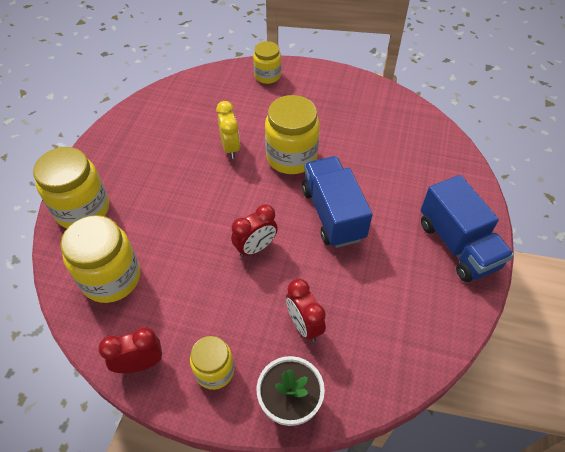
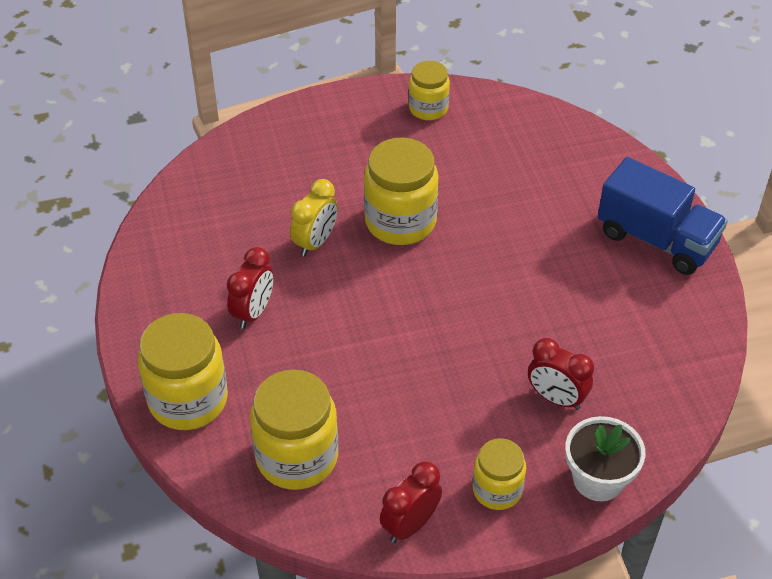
camera: 30 degrees left, 5 degrees down
(230, 148) = (315, 242): yellow clock -> yellow clock turned 75 degrees clockwise
(255, 248) = (440, 344): red clock -> red clock (253, 312)
(267, 76) = (288, 130): yellow jar -> yellow jar (428, 108)
(332, 214) = (499, 266): blue truck -> none

